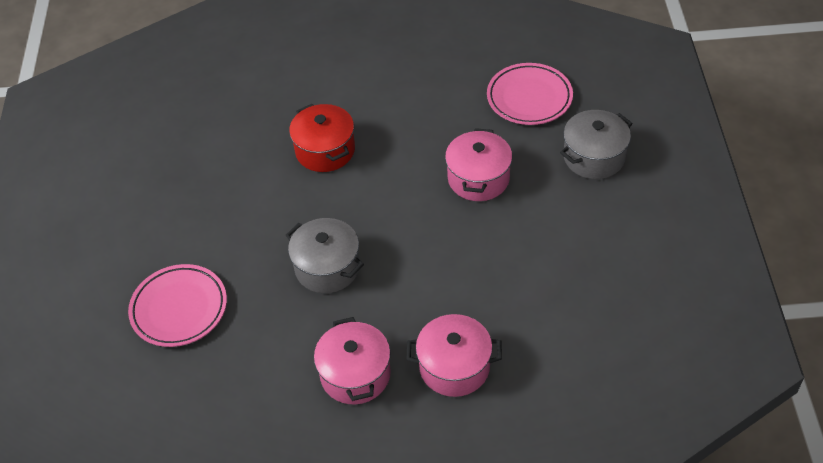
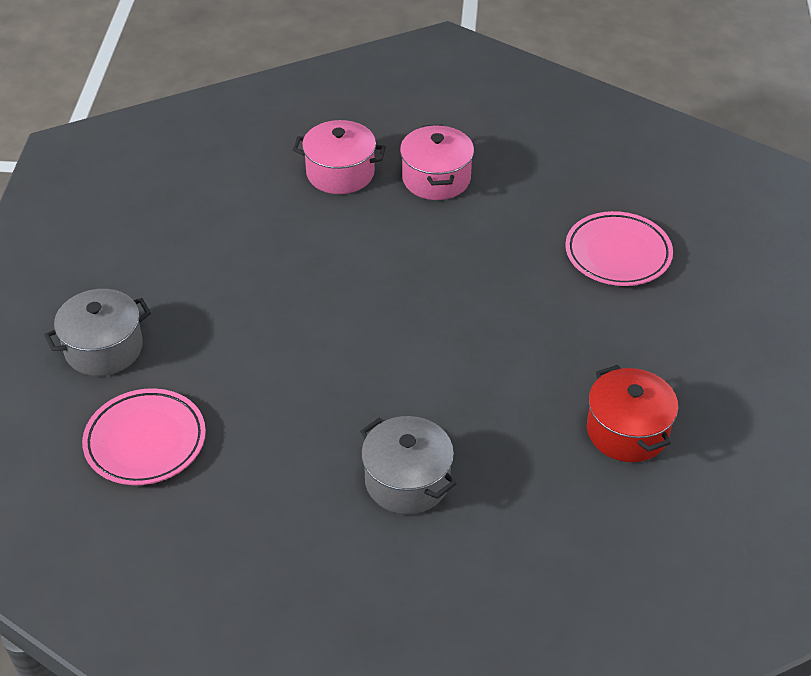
camera: 175 degrees left, 5 degrees down
(325, 150) = (441, 408): red pot -> red pot (627, 431)
(327, 267) = (453, 272): grey pot -> grey pot (407, 481)
(478, 178) = (254, 343): pink pot -> none

